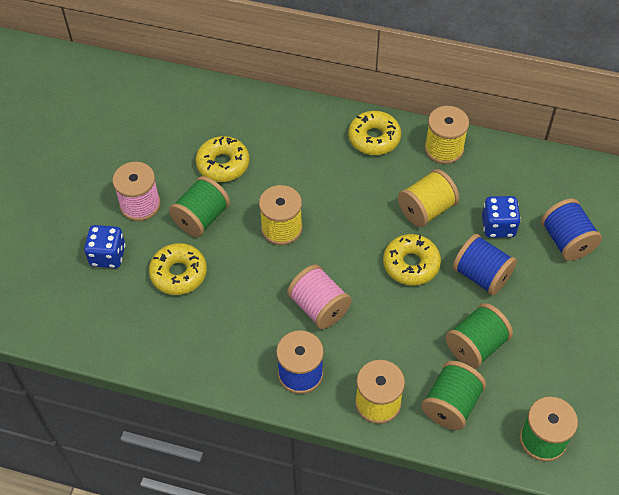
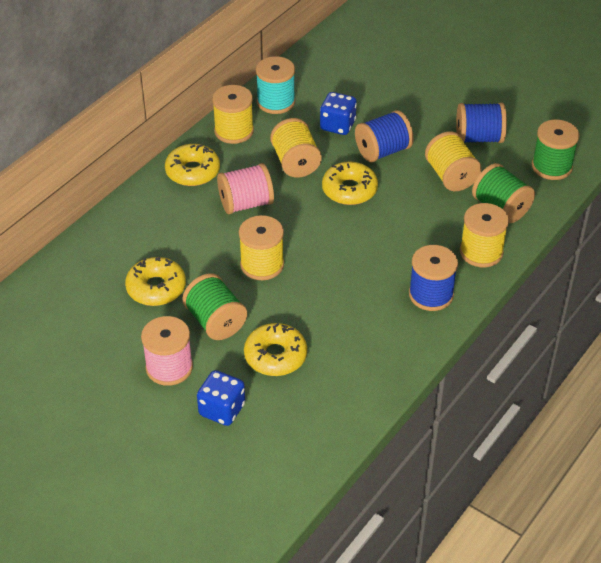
camera: 70 degrees left, 10 degrees down
(319, 307) = (366, 263): pink spool -> pink spool (246, 204)
(476, 346) = (451, 176): green spool -> yellow spool
(503, 166) = (276, 102): none -> turquoise spool
(566, 241) = (373, 92): blue spool -> blue spool (479, 138)

